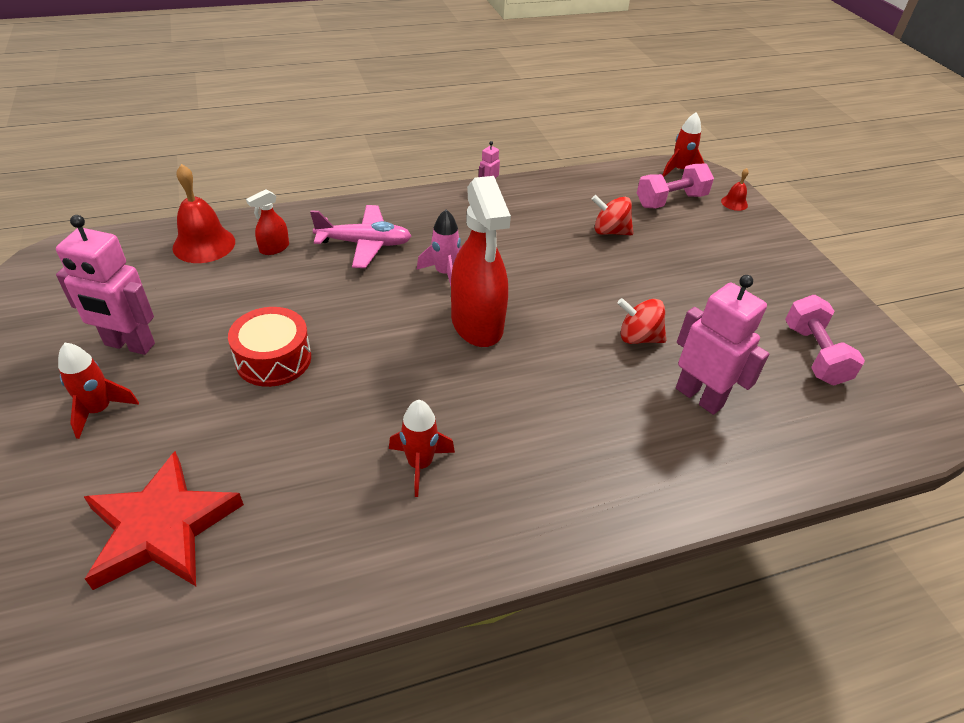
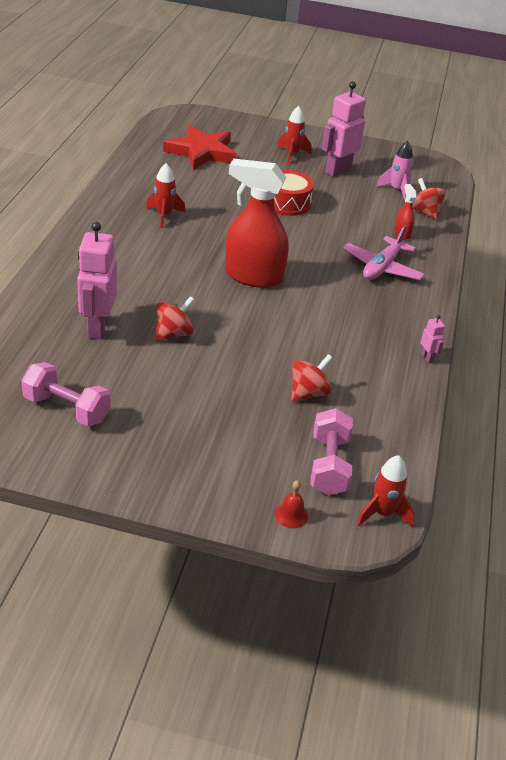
camera: 120 degrees right, 5 degrees down
(204, 244) = (425, 212): red bell -> red spinning top
(445, 273) = (319, 286): pink rocket -> pink rocket (396, 190)
(699, 397) = (97, 328): pink robot -> pink robot turned 105 degrees clockwise

